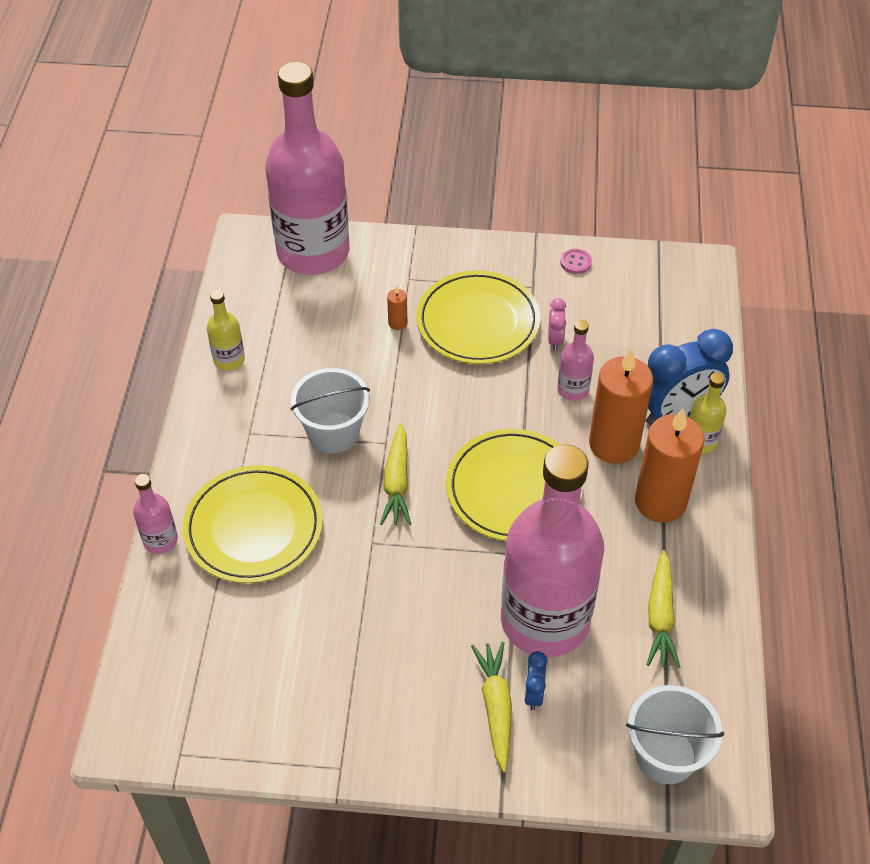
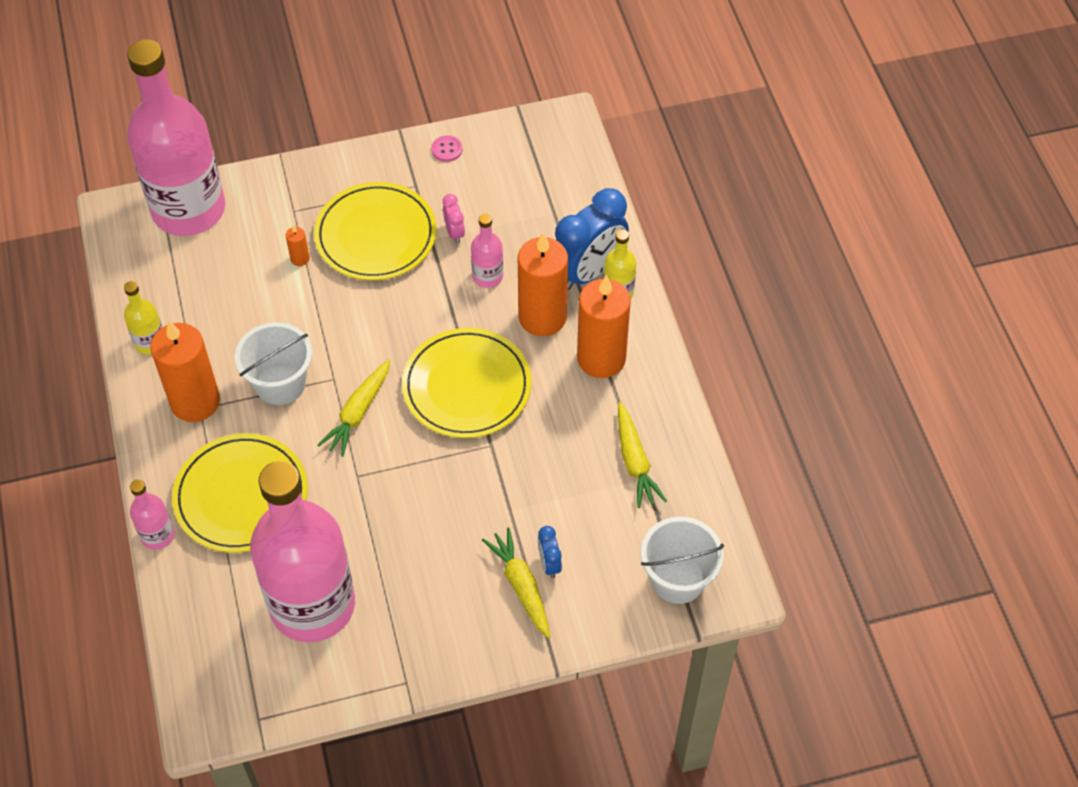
camera: 20 degrees left, 5 degrees up
(247, 426) = (195, 402): none -> orange candle
(397, 482) = (358, 413): yellow carrot -> yellow carrot turned 45 degrees clockwise
(545, 620) = (536, 497): pink bottle -> pink bottle (312, 605)

